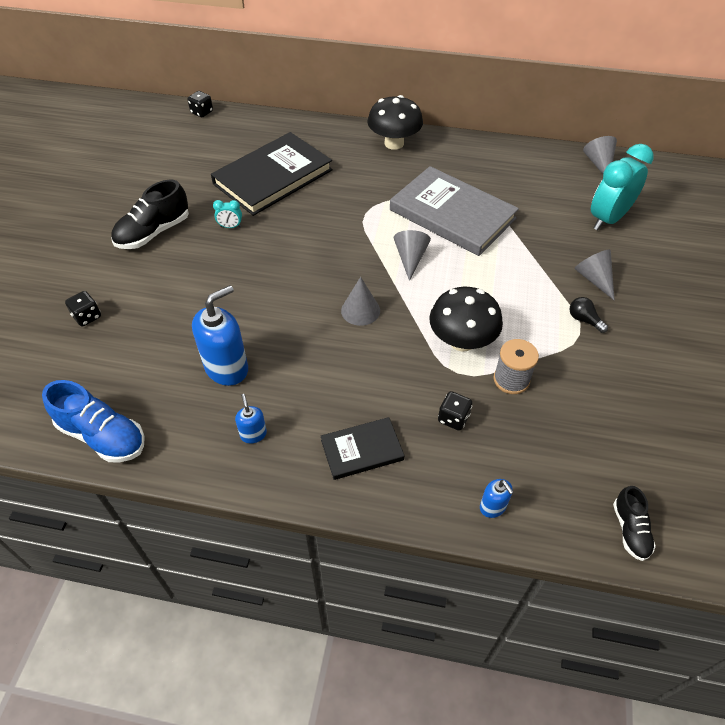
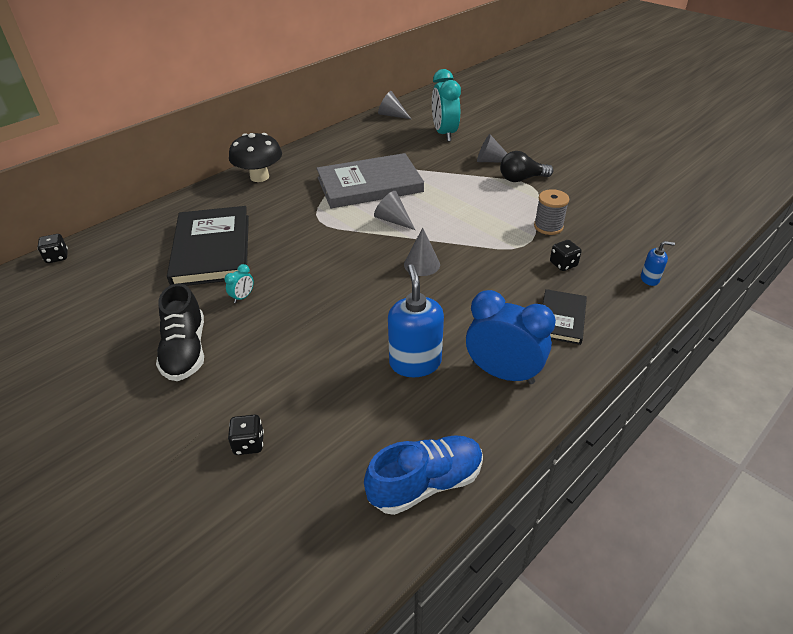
camera: 55 degrees left, 10 degrees down
(253, 434) = (503, 373): blue soap dispenser -> blue clock
(461, 341) = (496, 232): black mushroom -> none
(584, 320) = (521, 179): black light bulb -> black light bulb, size x1.66
(630, 530) = (695, 235): black shoe -> none

